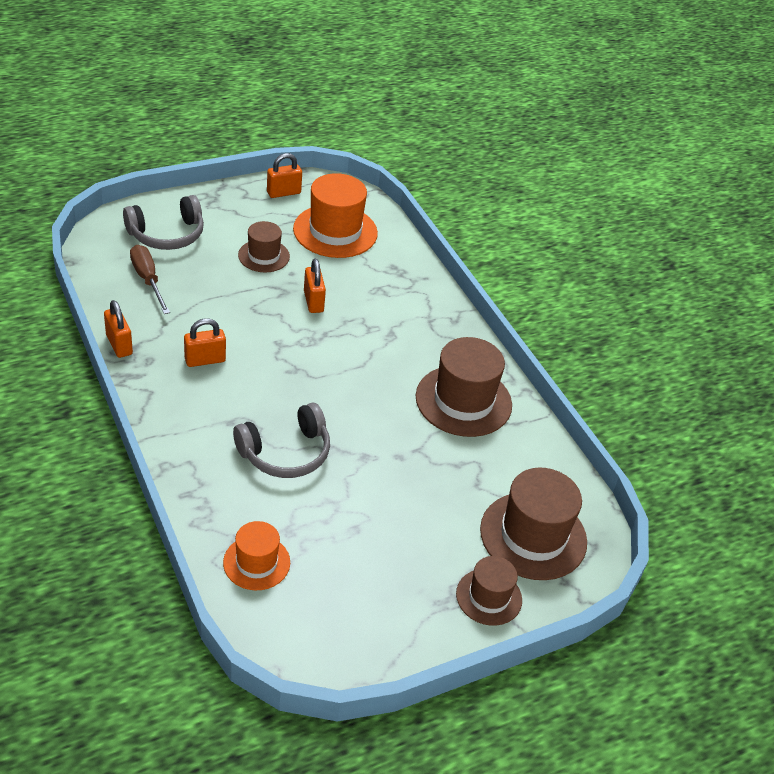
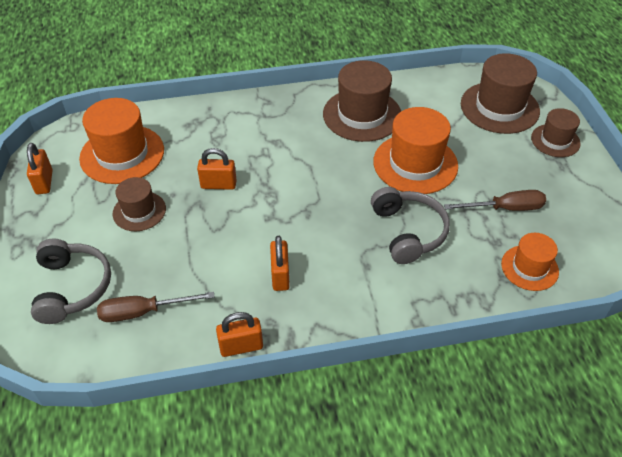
camera: 70 degrees left, 5 degrees up
(345, 540) = (505, 208): none -> brown screwdriver
(395, 454) = (415, 164): none -> orange hat

